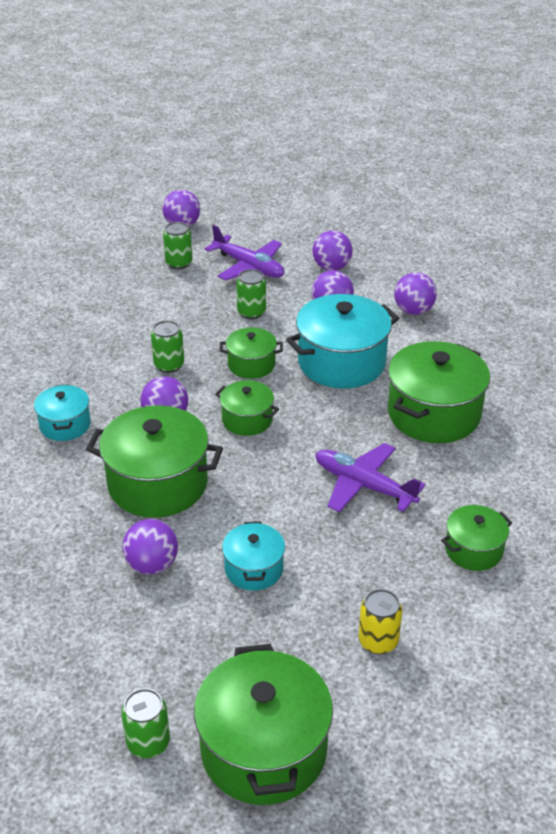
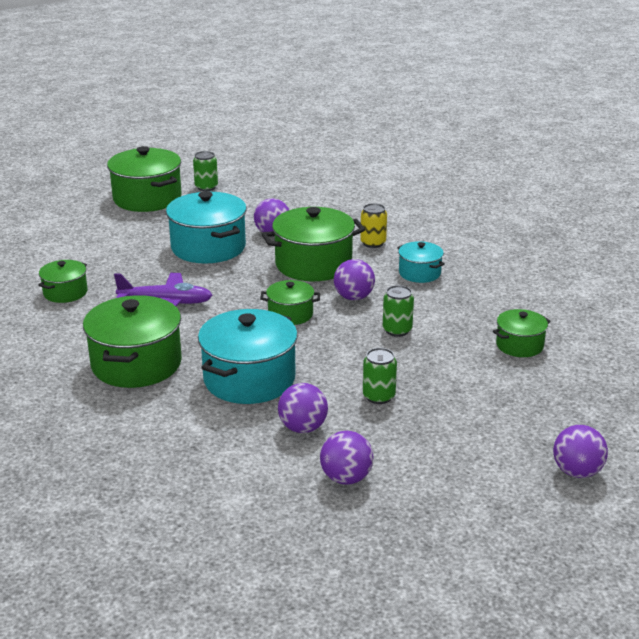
camera: 150 degrees right, 10 degrees down
(179, 263) = (514, 422): green can -> none
(249, 266) = (437, 445): purple plane -> none
(251, 364) = (329, 352): green pot -> green pot (519, 345)
(254, 569) = (208, 247): turquoise pot -> turquoise pot, size x1.85
(378, 641) = (109, 242): yellow can -> yellow can (373, 243)
(413, 310) = (213, 455): purple ball -> none

